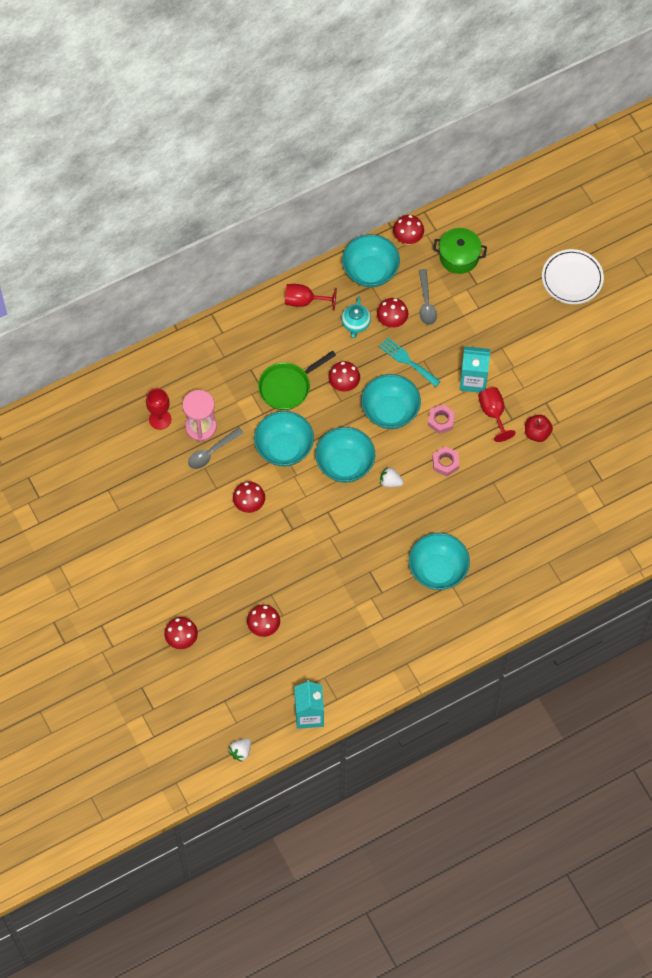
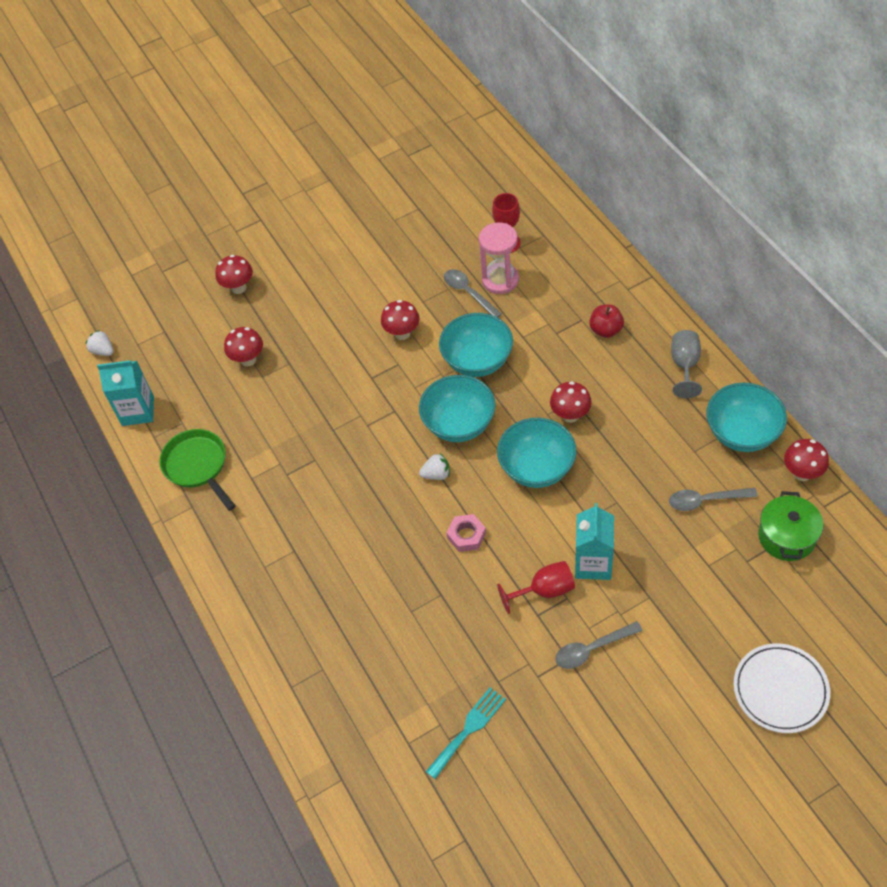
camera: 95 degrees right, 10 degrees down
(287, 387) = (561, 358): green pan -> green pan (198, 466)
(304, 301) = (685, 365): red goblet -> grey goblet
(355, 323) = (661, 422): turquoise teapot -> none
(390, 482) = (436, 474): white strawberry -> white strawberry turned 60 degrees clockwise
(392, 321) = (670, 462): red mushroom -> none
(407, 361) = (613, 483): turquoise fork -> turquoise fork (468, 729)
(438, 570) = (314, 534): turquoise bowl -> none
(441, 420) = (528, 527): pink nut -> none
(537, 433) = (518, 648): red apple -> red apple (606, 330)
(539, 387) = (592, 649): none -> grey spoon

